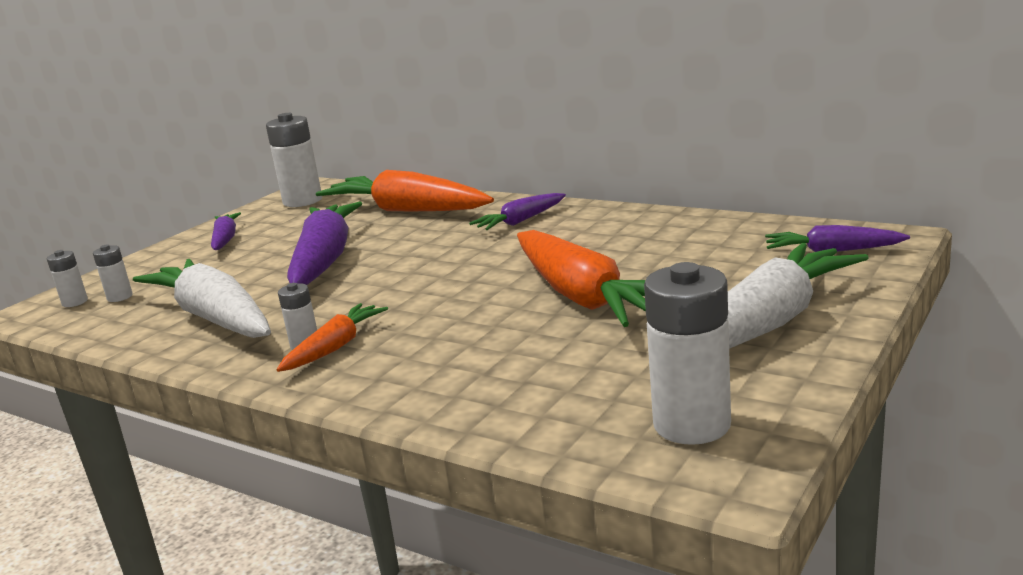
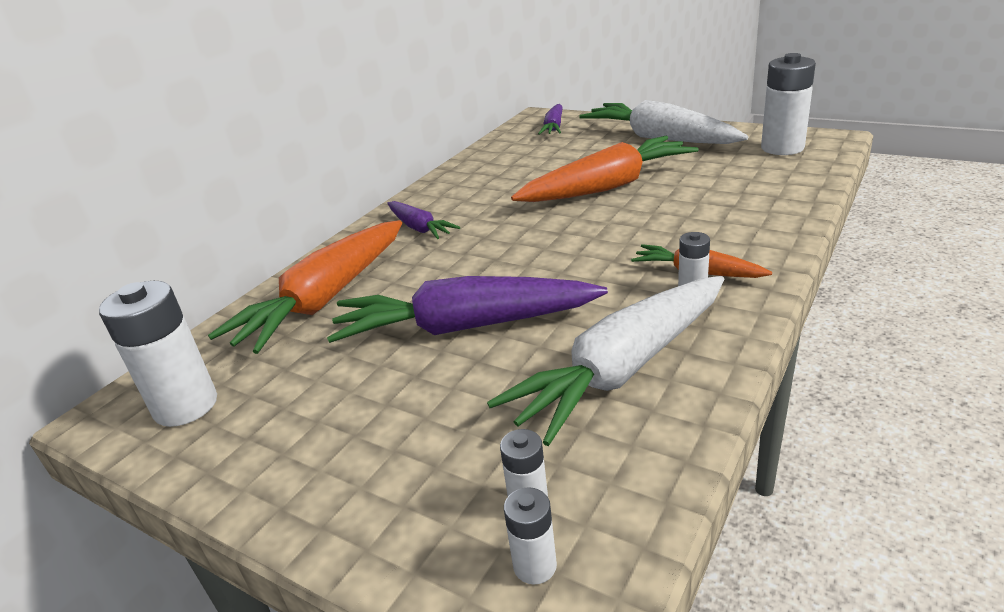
camera: 90 degrees left, 10 degrees up
(225, 239) = (319, 449): purple carrot -> none

